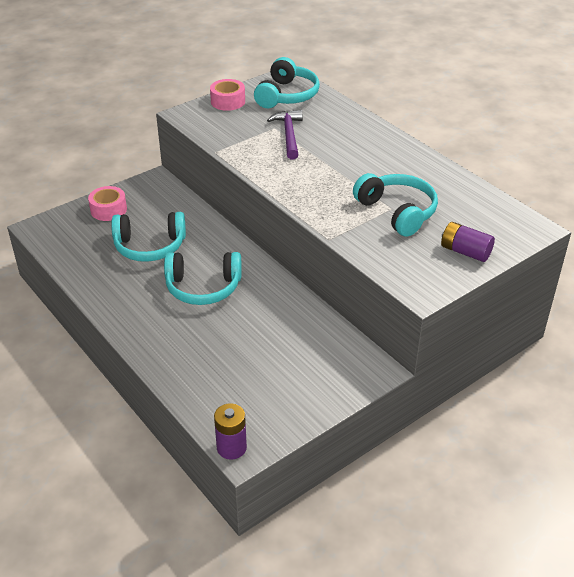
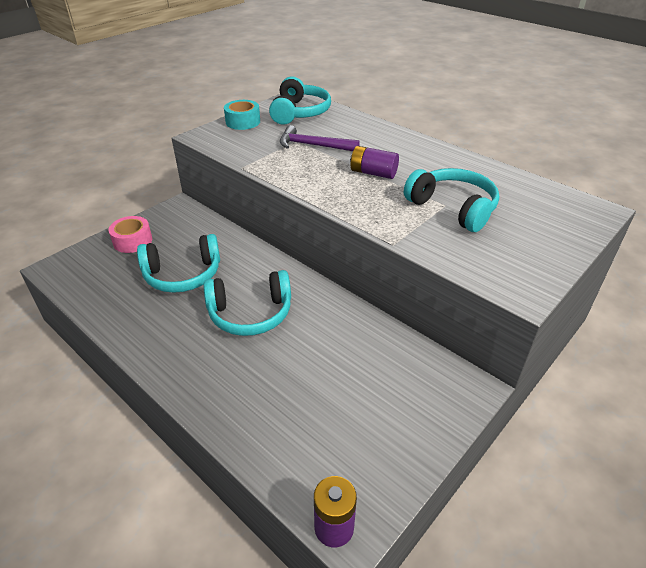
camera: 10 degrees left, 0 degrees up
(228, 101) = (243, 122): pink tape -> turquoise tape
(289, 134) = (313, 145): purple hammer -> purple hammer turned 60 degrees counterclockwise
(465, 252) = (544, 242): purple battery -> purple battery (373, 173)

